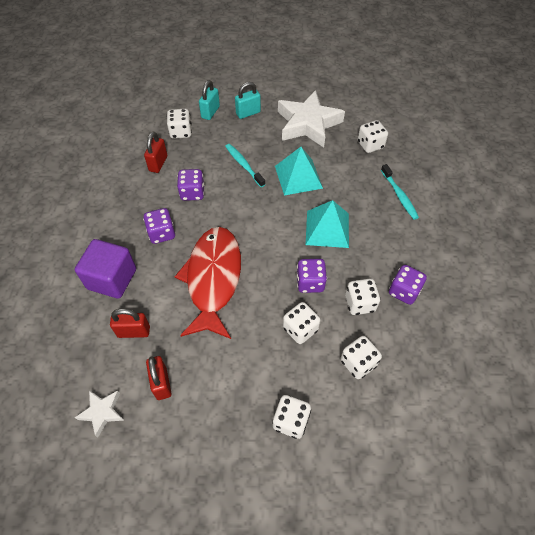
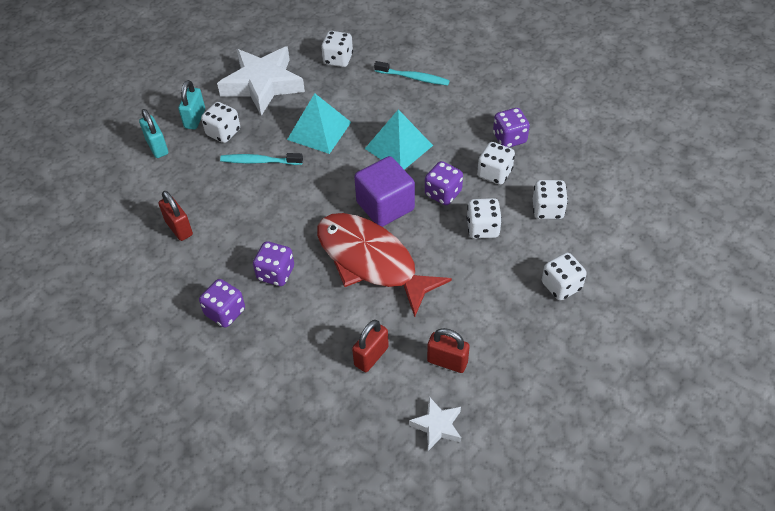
camera: 50 degrees left, 5 degrees down
(112, 279) = (290, 344): purple cube -> purple cube (385, 206)
(181, 132) = (156, 186): white dice -> white dice (223, 132)
(192, 193) = (250, 221): purple dice -> purple dice (225, 312)

